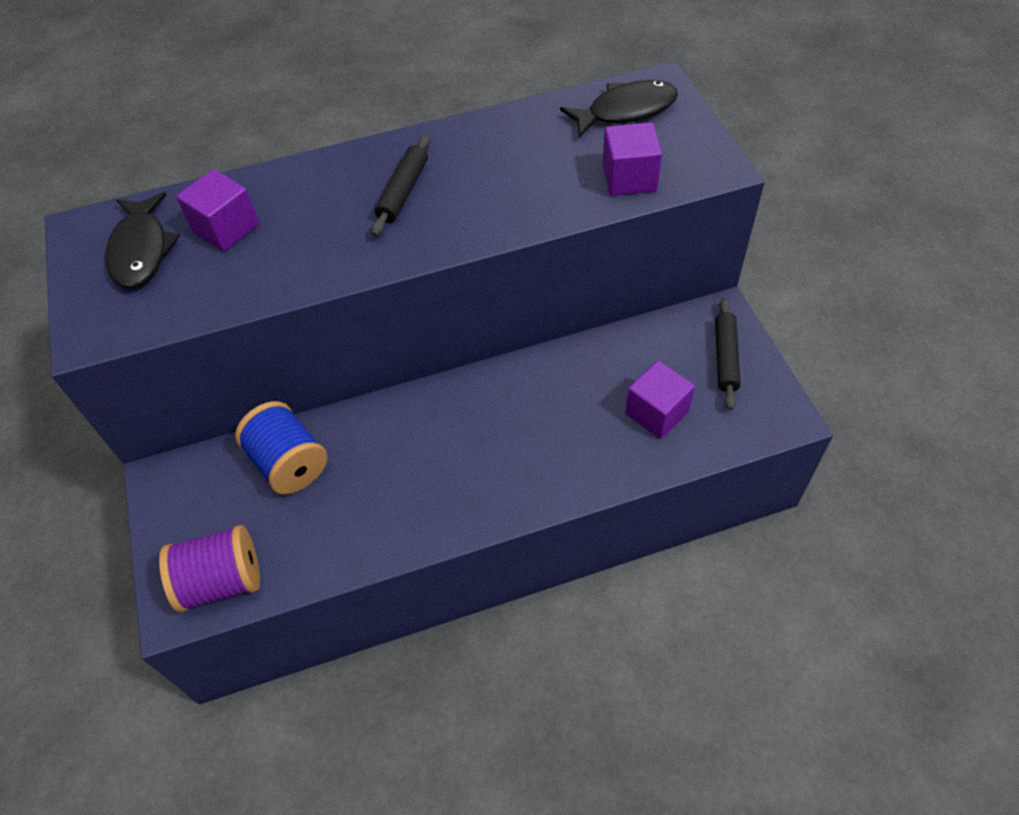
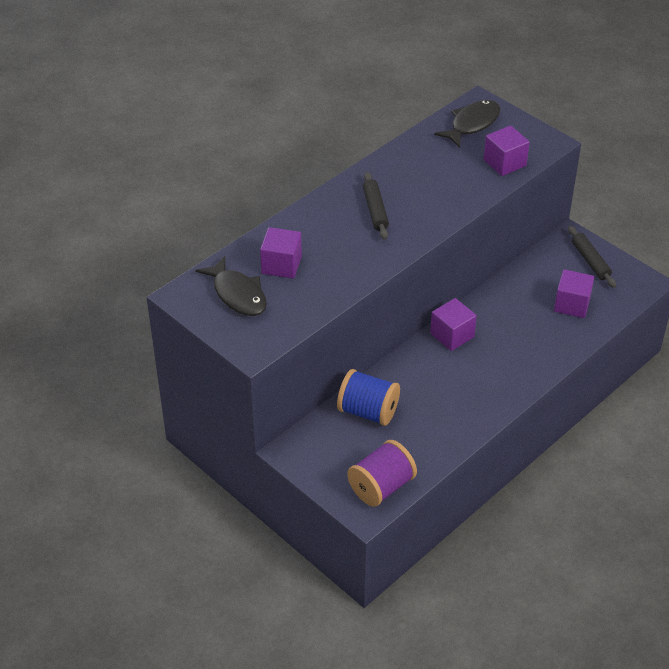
camera: 30 degrees left, 10 degrees down
(468, 397) = (452, 335): none -> purple cube

